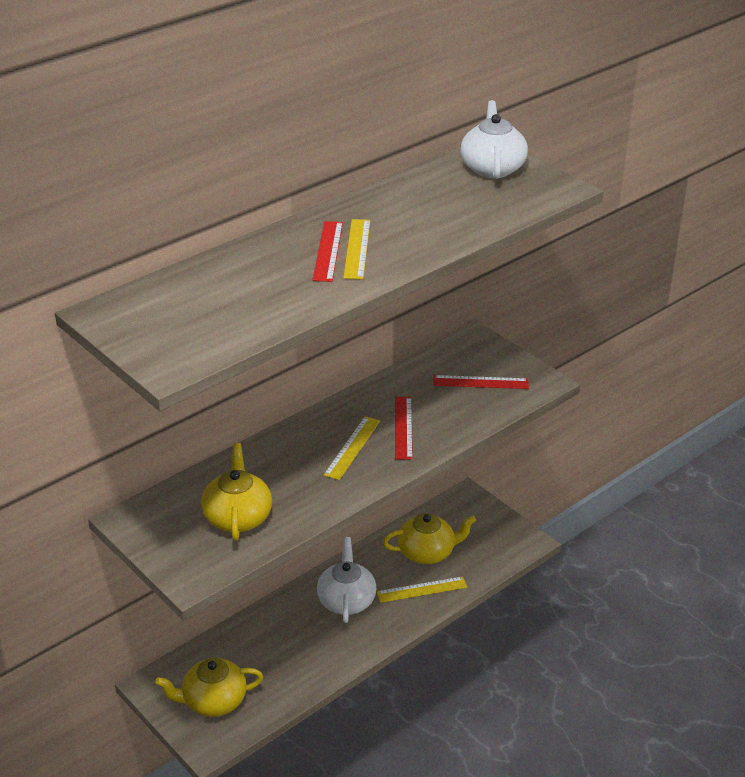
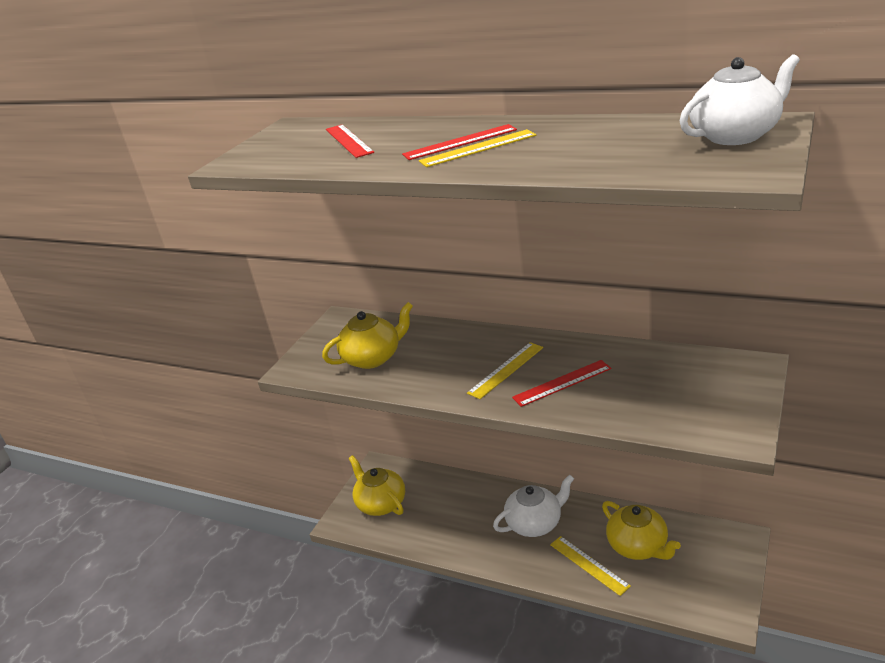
camera: 70 degrees right, 5 degrees down
(352, 447) = (506, 370): yellow ruler -> yellow ruler turned 45 degrees counterclockwise
(480, 382) = (685, 397): red ruler -> red ruler (348, 141)

